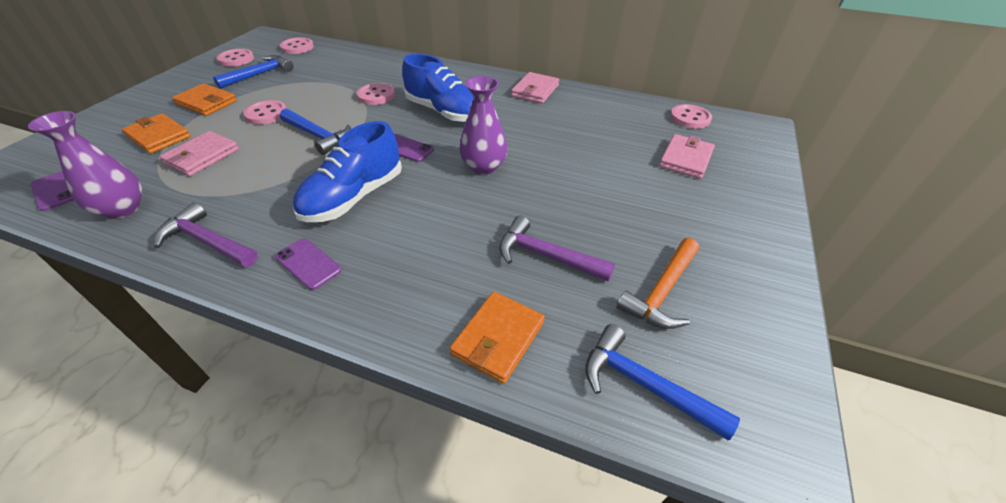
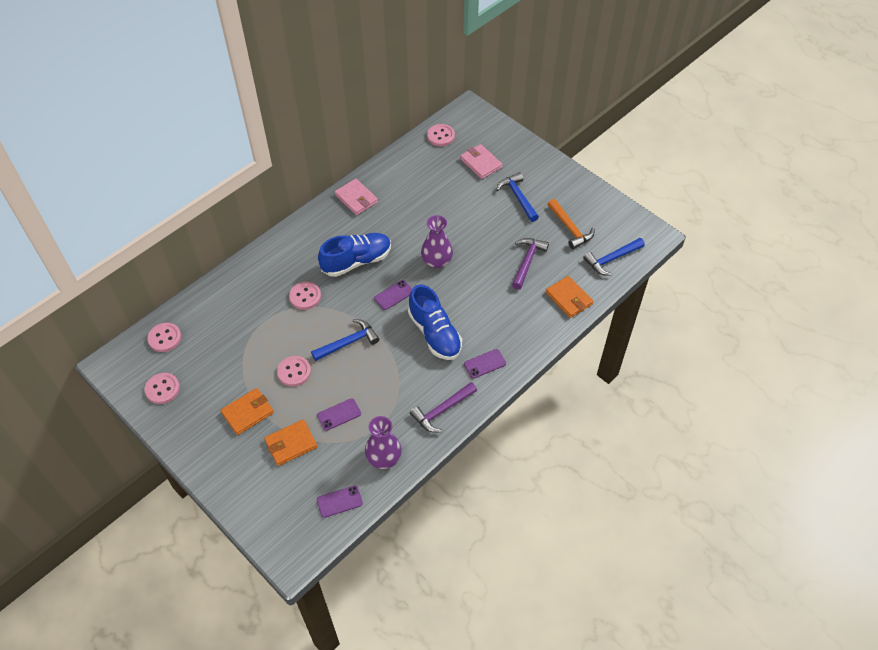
camera: 65 degrees left, 10 degrees up
(202, 156) = (339, 414): pink wallet -> purple phone
(260, 74) = (211, 372): blue hammer -> blue hammer (518, 197)
(546, 256) = (527, 261): purple hammer -> purple hammer turned 150 degrees clockwise

